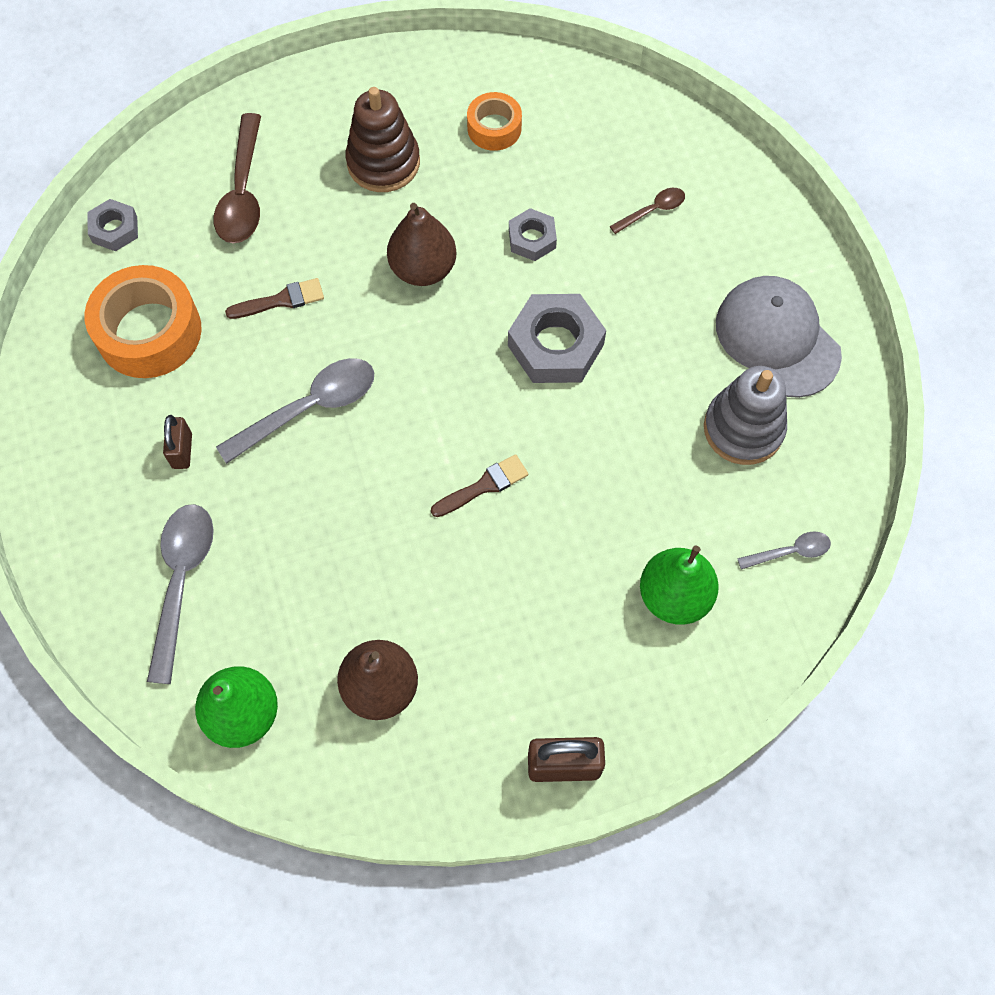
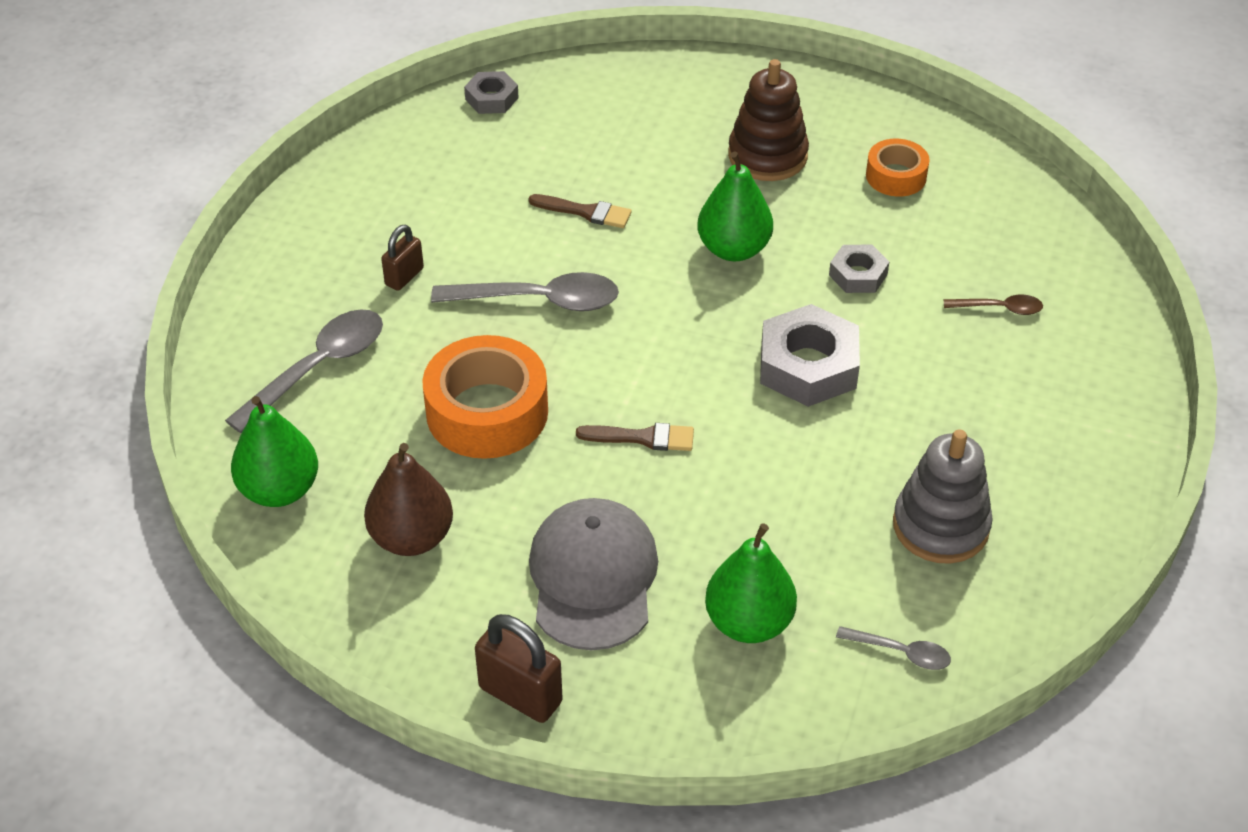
camera: 35 degrees right, 20 degrees down
(149, 332) = (454, 181): orange tape -> orange tape (487, 412)
(243, 192) = (623, 121): brown spoon -> none
(423, 269) = (733, 249): brown pear -> green pear
(777, 338) = (1042, 471): grey cap -> grey cap (593, 577)

